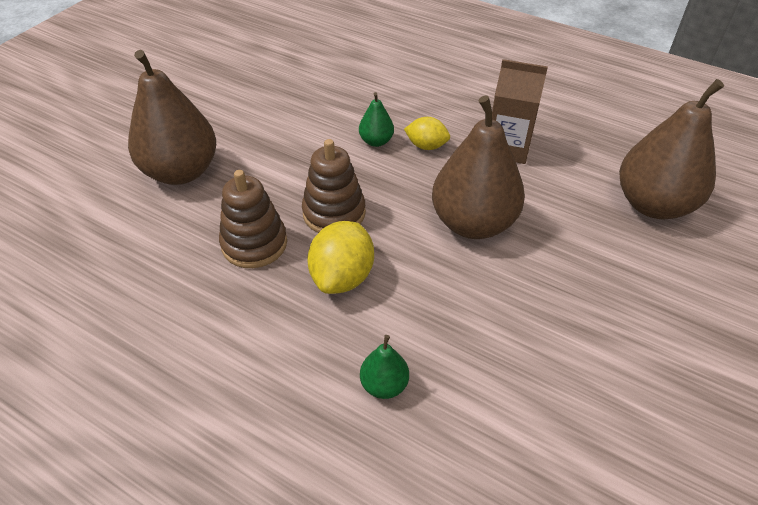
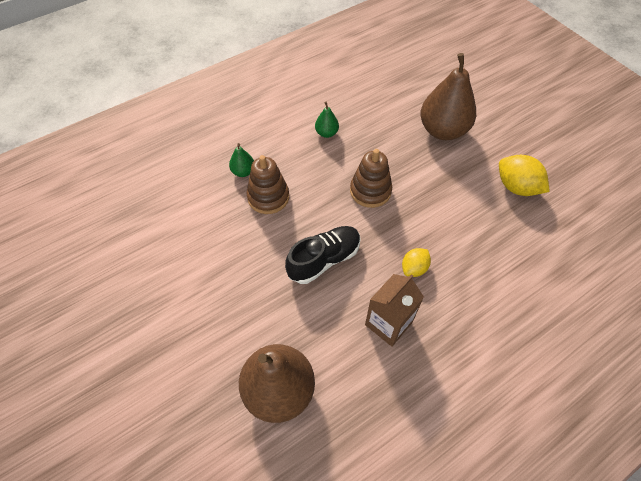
camera: 115 degrees right, 10 degrees up
(254, 244) = (364, 148): brown stacking toy -> brown stacking toy (268, 197)
(342, 277) = (318, 178): yellow lemon -> yellow lemon (516, 187)
(376, 141) = (432, 239): green pear -> green pear (326, 133)
(473, 223) = (324, 260): brown pear -> black shoe

